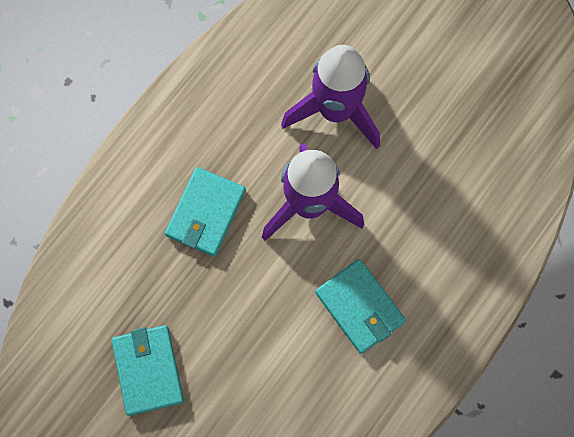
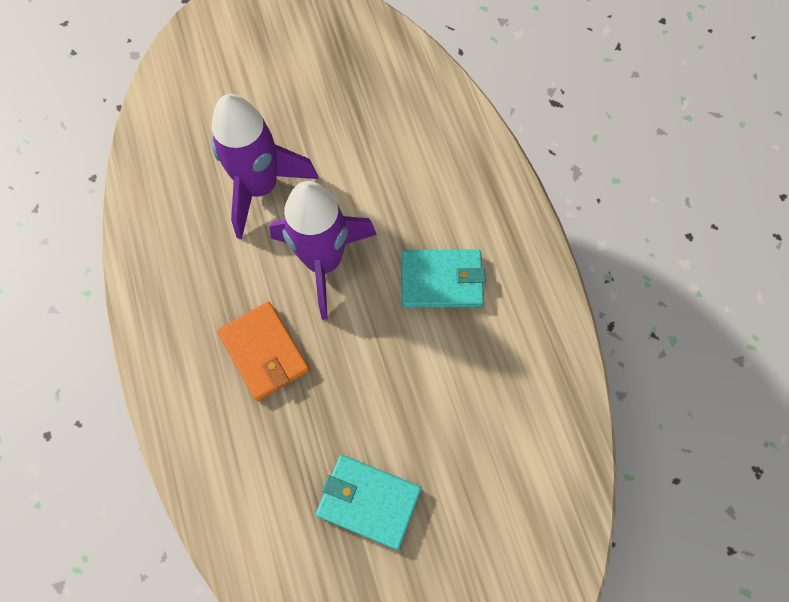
camera: 55 degrees left, 5 degrees down
(205, 213) = (264, 352): turquoise wallet -> orange wallet

